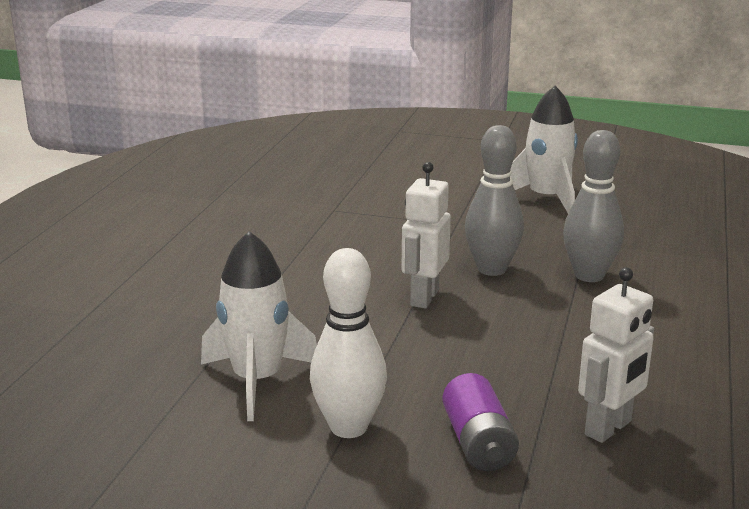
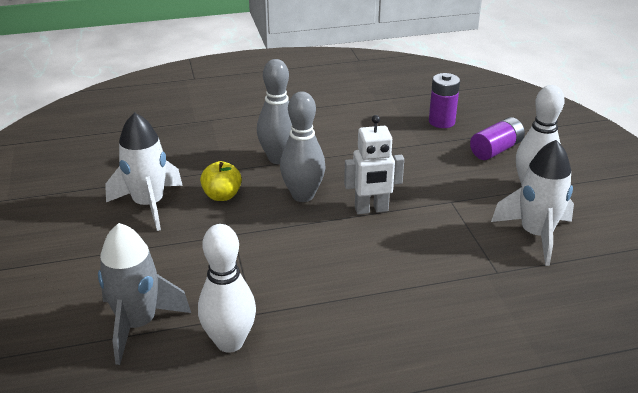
camera: 120 degrees left, 10 degrees up
(312, 196) = (230, 342): none -> white bowling pin
(374, 173) = (138, 324): none -> grey rocket
(532, 231) = (222, 195): none -> yellow apple
(608, 428) = (441, 122): white robot -> purple battery

